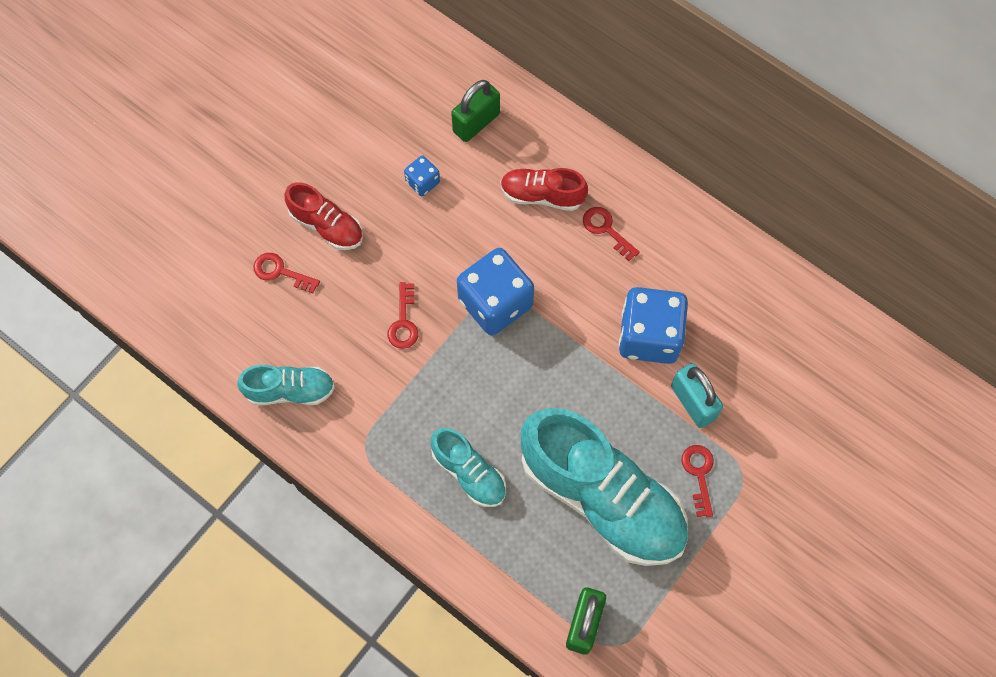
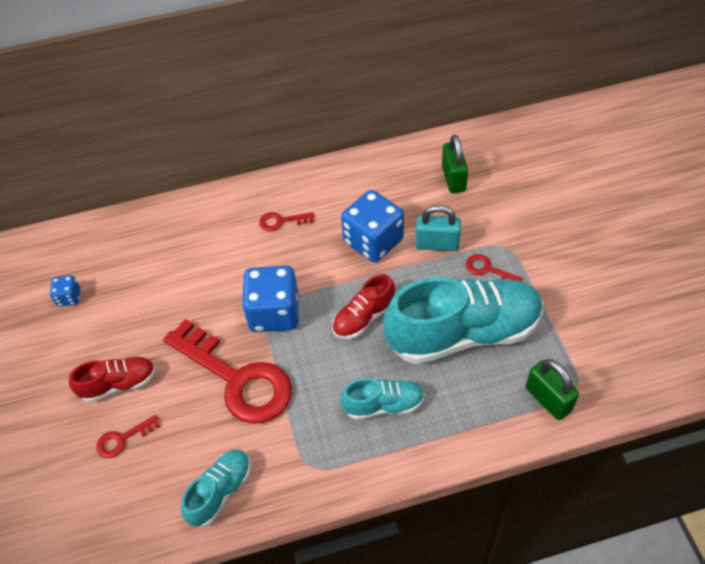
camera: 50 degrees left, 15 degrees down
(404, 322) = (237, 378): red key -> red key, size x2.43
(422, 182) = (148, 304): blue dice -> blue dice (69, 297)
(476, 123) = (139, 247): green padlock -> green padlock (453, 179)
(542, 195) = (225, 241): red shoe -> red shoe (364, 317)

